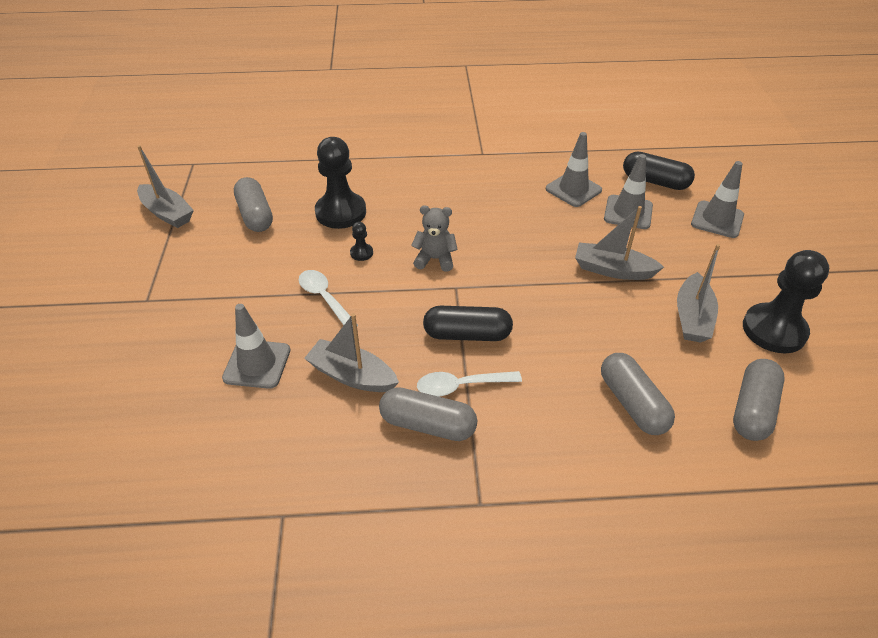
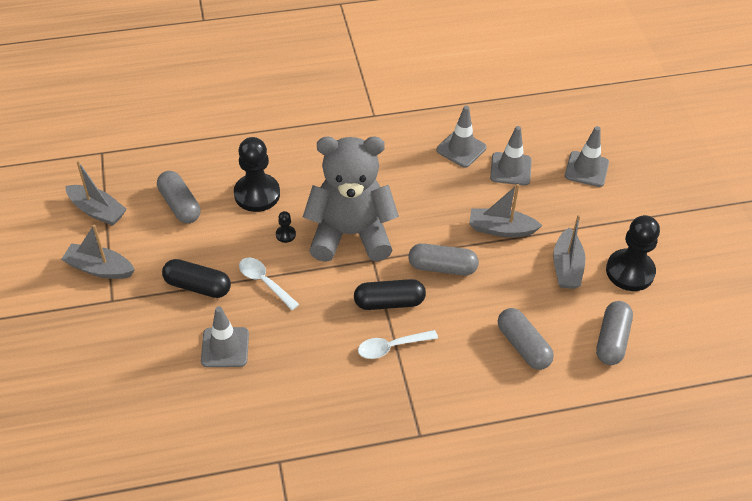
camera: 10 degrees left, 5 degrees up
(352, 375) = (304, 348): grey boat -> grey boat (99, 268)
(428, 425) = (371, 381): grey capsule -> grey capsule (442, 267)
(435, 259) = (350, 234): grey teddy bear -> grey teddy bear, size x2.37
(655, 181) = (532, 133): black capsule -> black capsule (197, 286)

